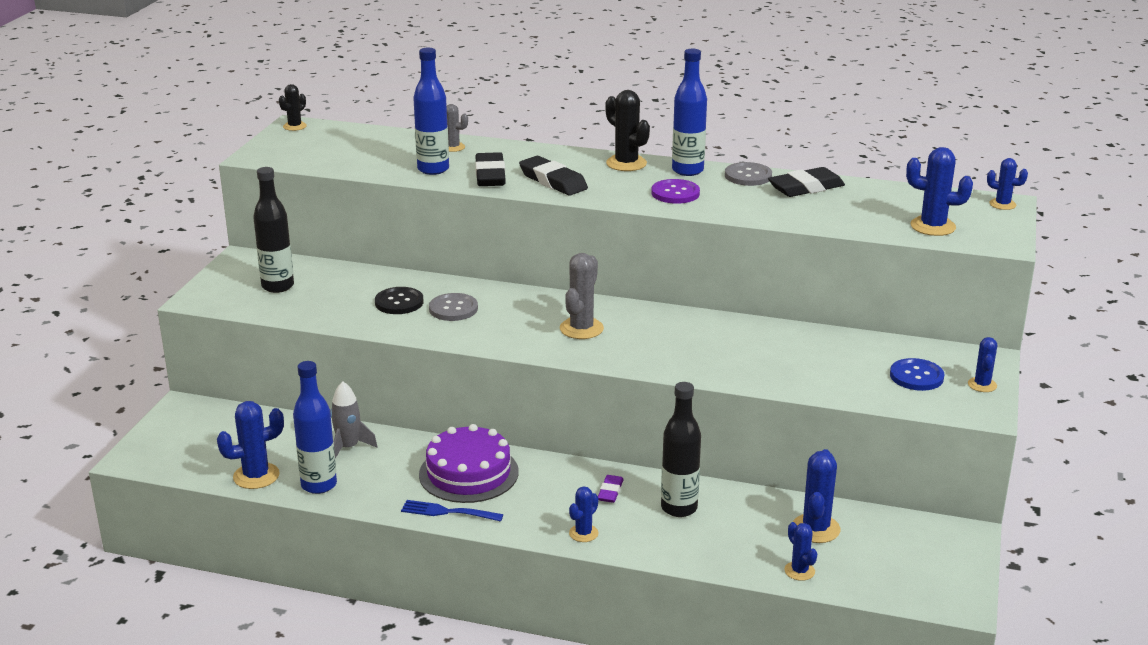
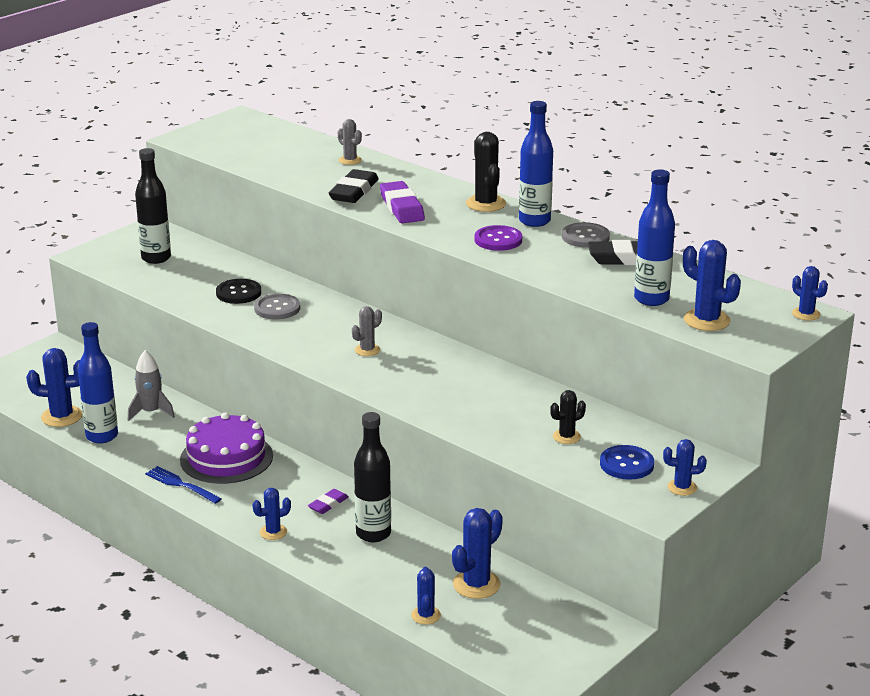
camera: 25 degrees right, 0 degrees up
(295, 126) = (239, 117): black cactus -> black cactus (566, 437)
(433, 169) = (311, 177): blue bottle -> blue bottle (651, 299)
(553, 181) = (401, 207): black eraser -> purple eraser
(581, 329) = (367, 350): grey cactus -> grey cactus, size x0.61
(982, 385) = (682, 487): blue cactus -> blue cactus turned 60 degrees clockwise

